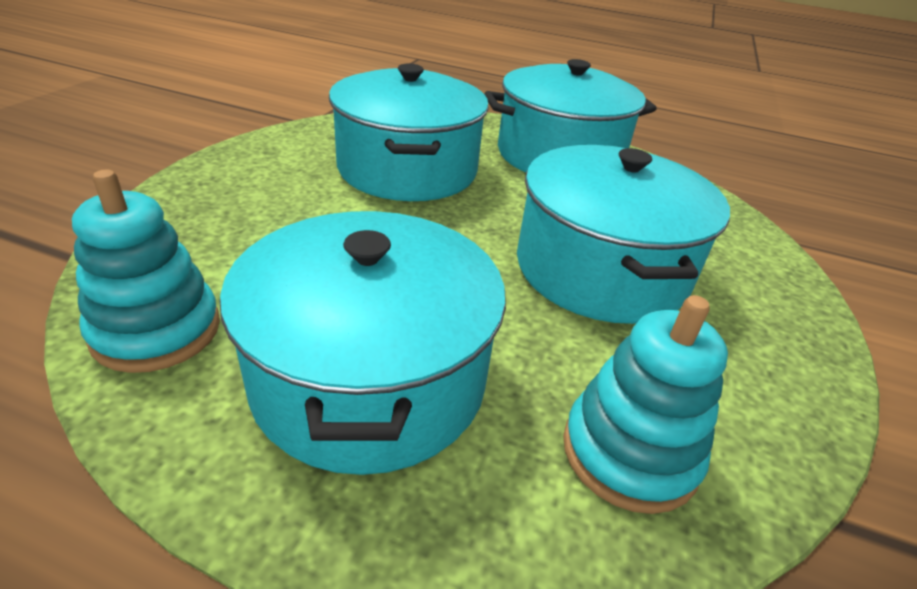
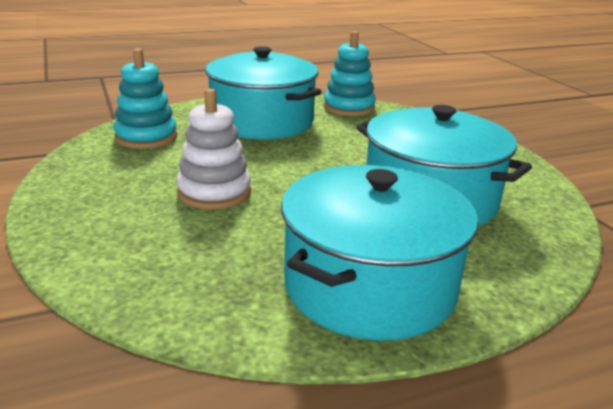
camera: 140 degrees right, 10 degrees down
(601, 269) = (214, 192): turquoise pot -> white stacking toy

